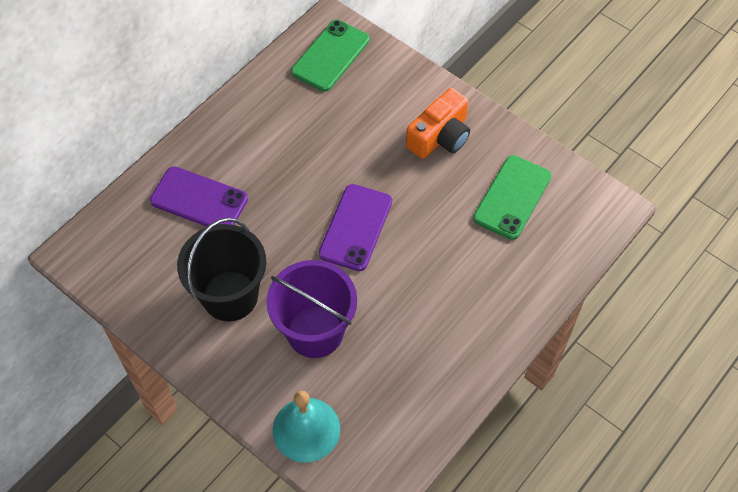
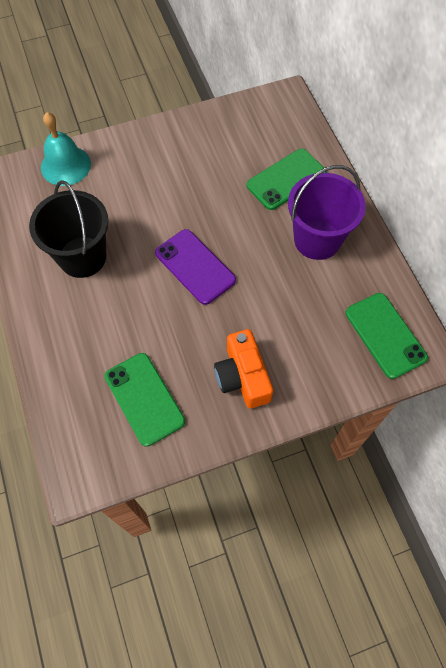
camera: 120 degrees right, 5 degrees up
(199, 200) = (286, 179): purple phone -> green phone
(230, 296) = (192, 165): black bucket -> black bucket (82, 257)
(315, 332) = (129, 201): purple bucket -> purple bucket (317, 239)

